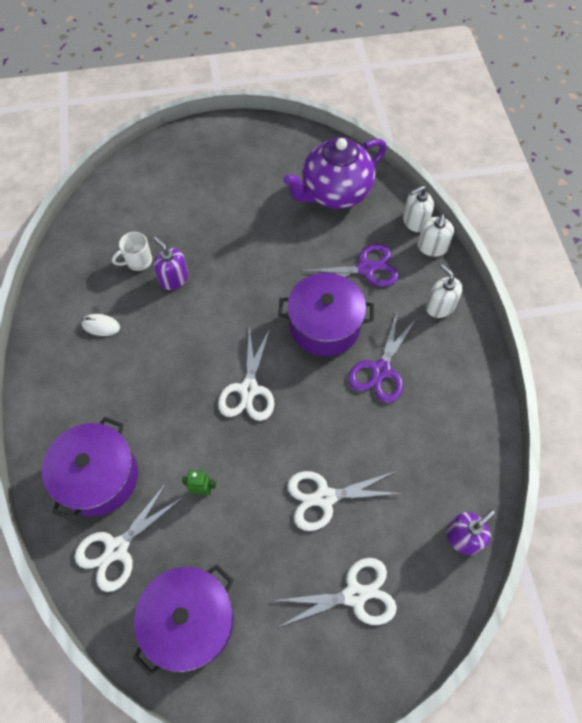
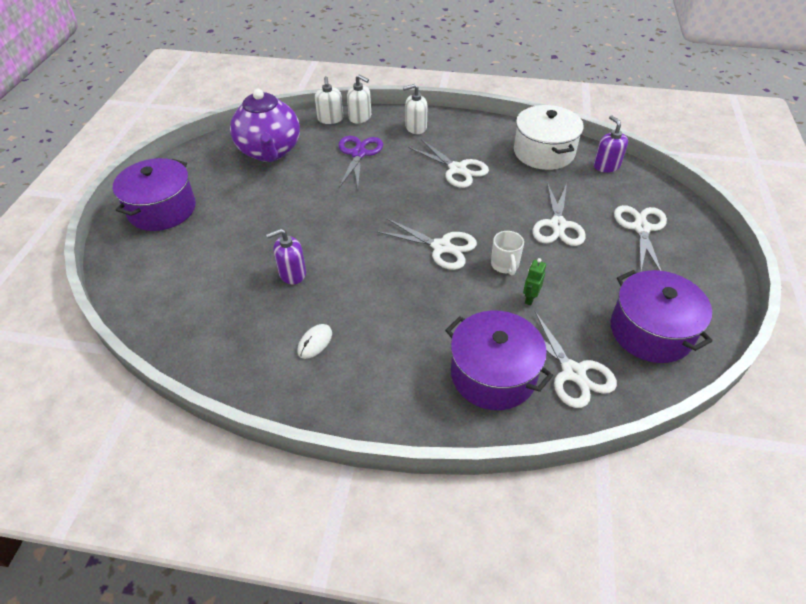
camera: 70 degrees left, 15 degrees down
(138, 261) = (252, 297): white mug -> white mug (505, 265)
(324, 325) = (400, 188): purple pot -> purple pot (162, 209)
(381, 370) = (457, 169): purple scissors -> white scissors
(457, 456) = (543, 152): none -> white pot

